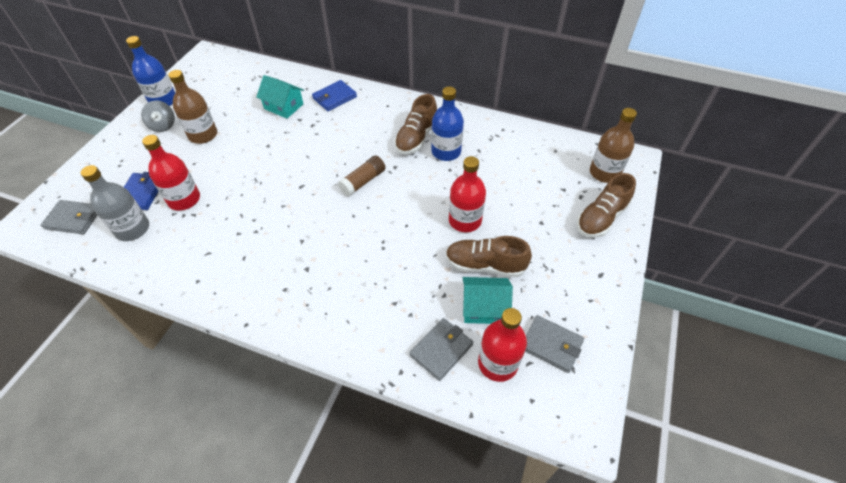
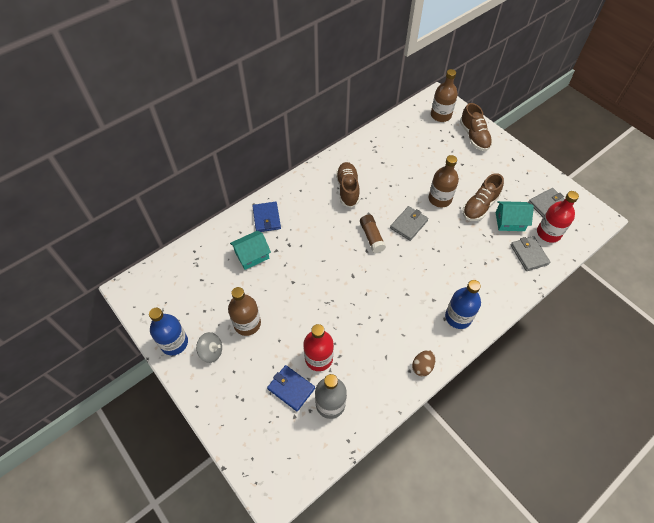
camera: 60 degrees left, 5 degrees up
(73, 219) = (290, 449): grey wallet -> grey wallet (408, 224)
(207, 291) = (422, 366): none -> brown egg
(416, 138) = (347, 189): brown shoe -> brown shoe turned 150 degrees counterclockwise
(446, 152) = (372, 179): blue bottle -> blue bottle (458, 317)
(465, 220) = (440, 199): red bottle -> brown bottle
(484, 307) = (509, 221): turquoise house -> turquoise house turned 60 degrees clockwise

